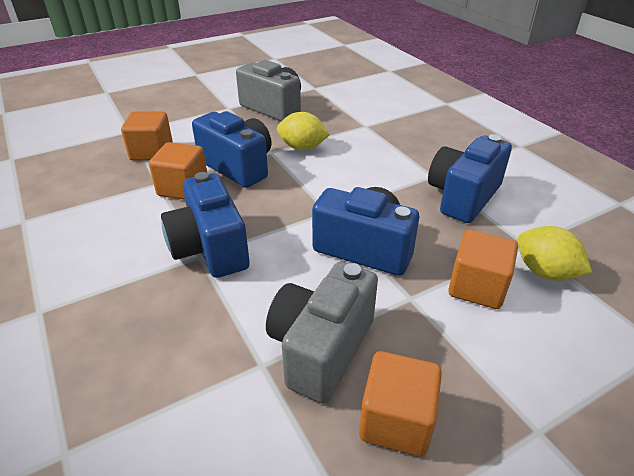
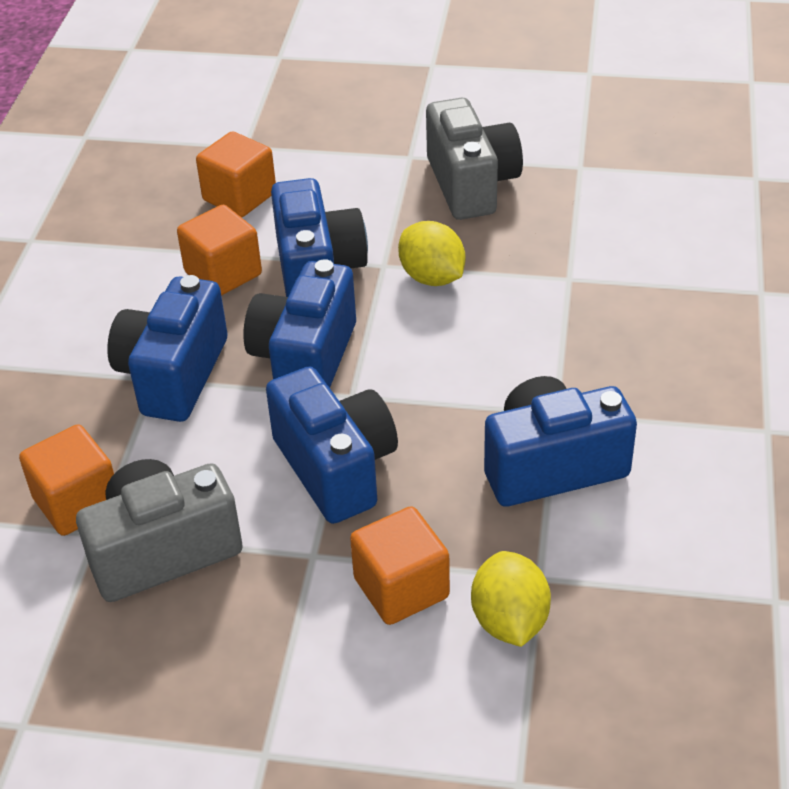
camera: 40 degrees right, 5 degrees up
(281, 206) = (305, 359): none -> blue camera
(396, 421) = (151, 658): orange cube -> orange cube (77, 502)

